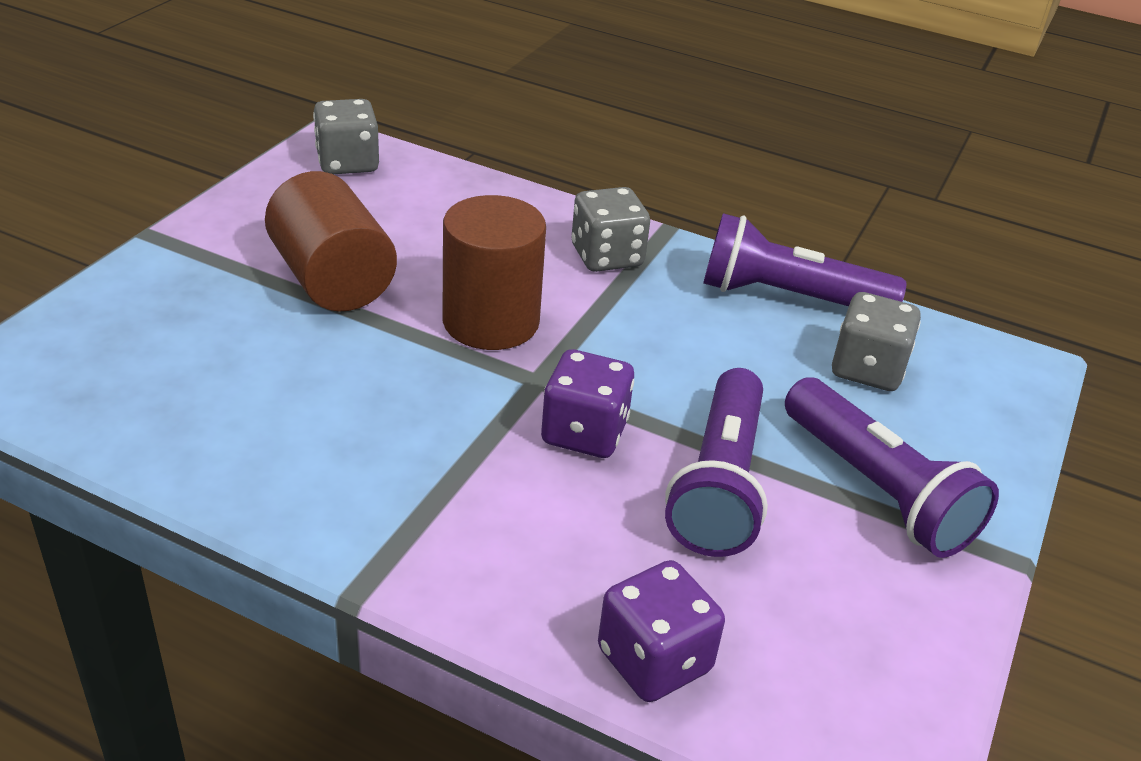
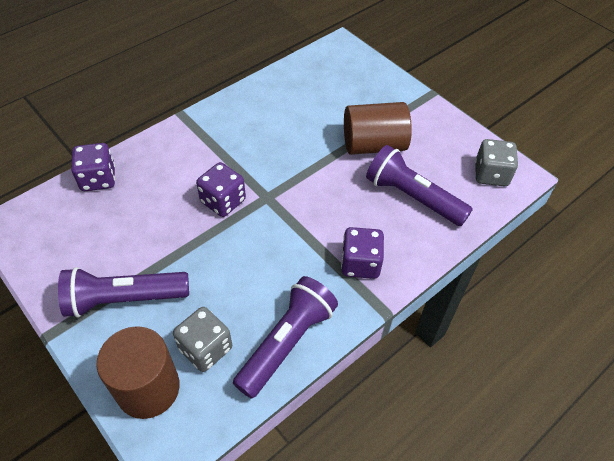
camera: 115 degrees right, 15 degrees up
(491, 321) = (318, 193): brown cylinder -> brown cylinder (148, 388)
(607, 256) = (360, 263): grey dice -> purple dice
(719, 484) = (165, 237): purple flashlight -> purple flashlight (412, 197)

